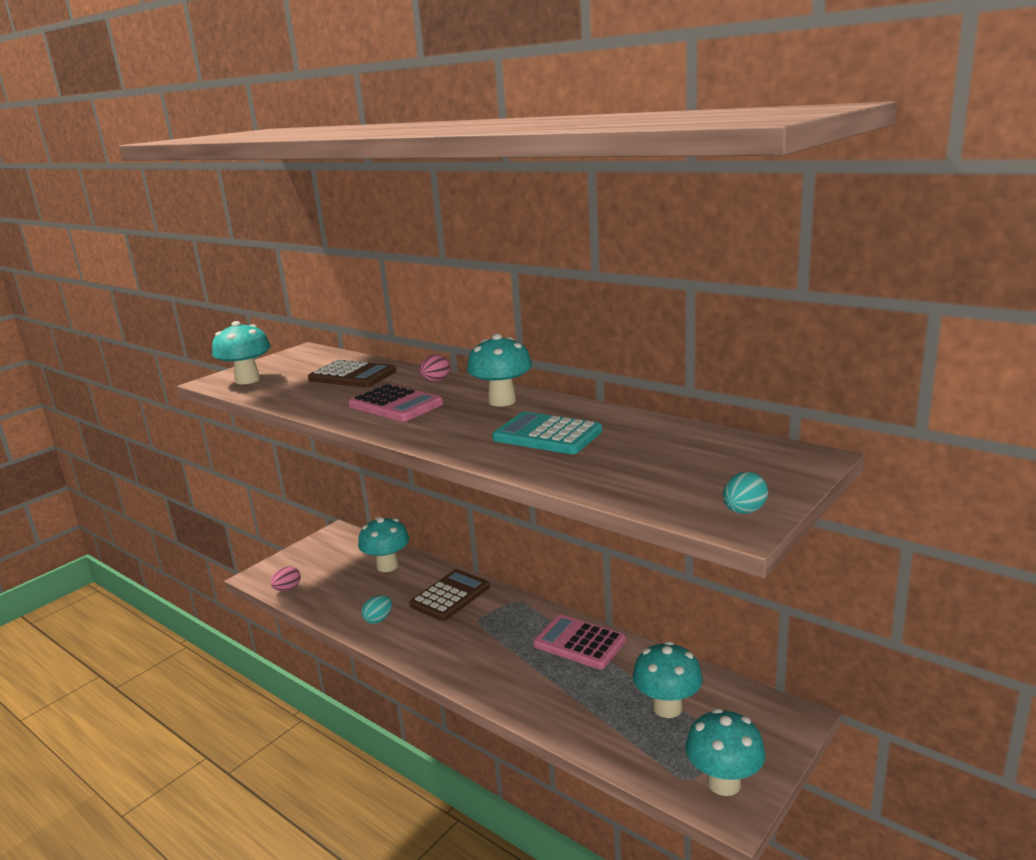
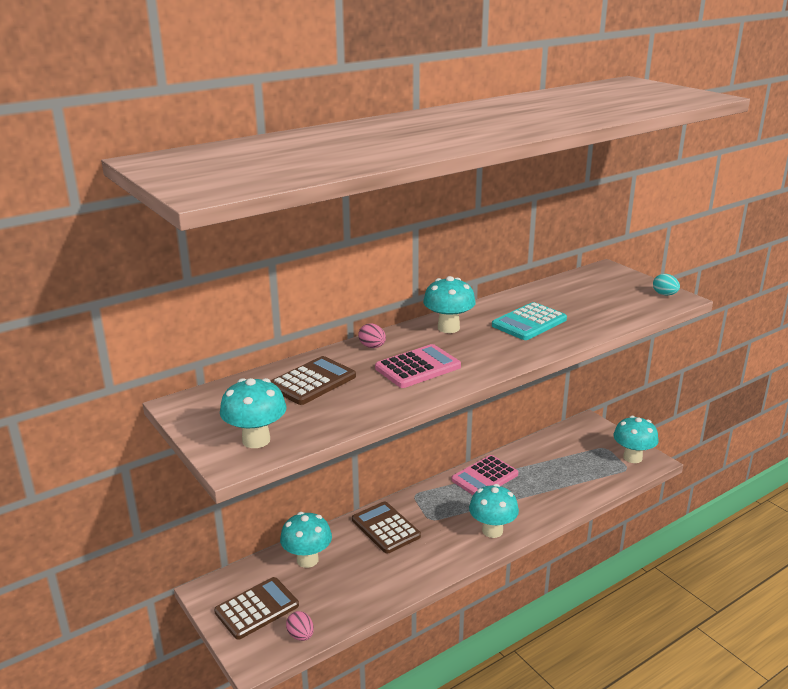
camera: 75 degrees left, 5 degrees up
(318, 560) = (257, 608): none -> brown calculator
(378, 619) = (397, 574): turquoise egg -> none
(667, 708) = (565, 459): turquoise mushroom -> turquoise mushroom (492, 531)

